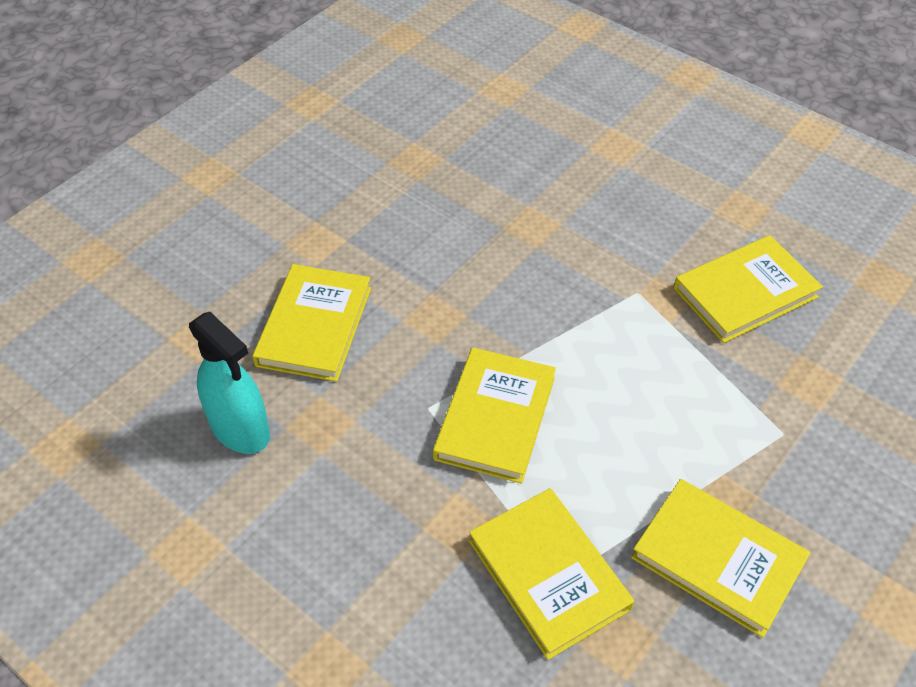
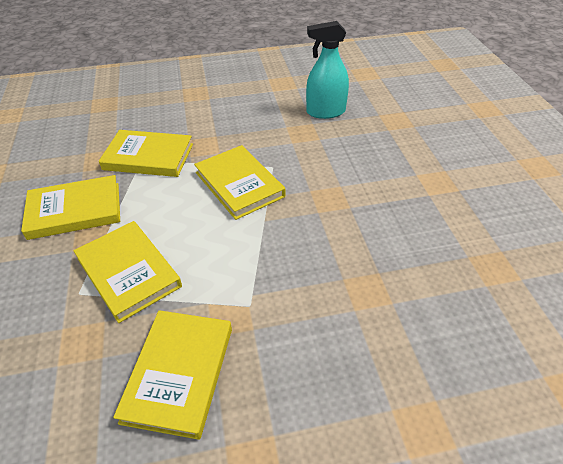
camera: 130 degrees right, 5 degrees down
(314, 326) = (367, 155): yellow book -> yellow book (129, 272)

